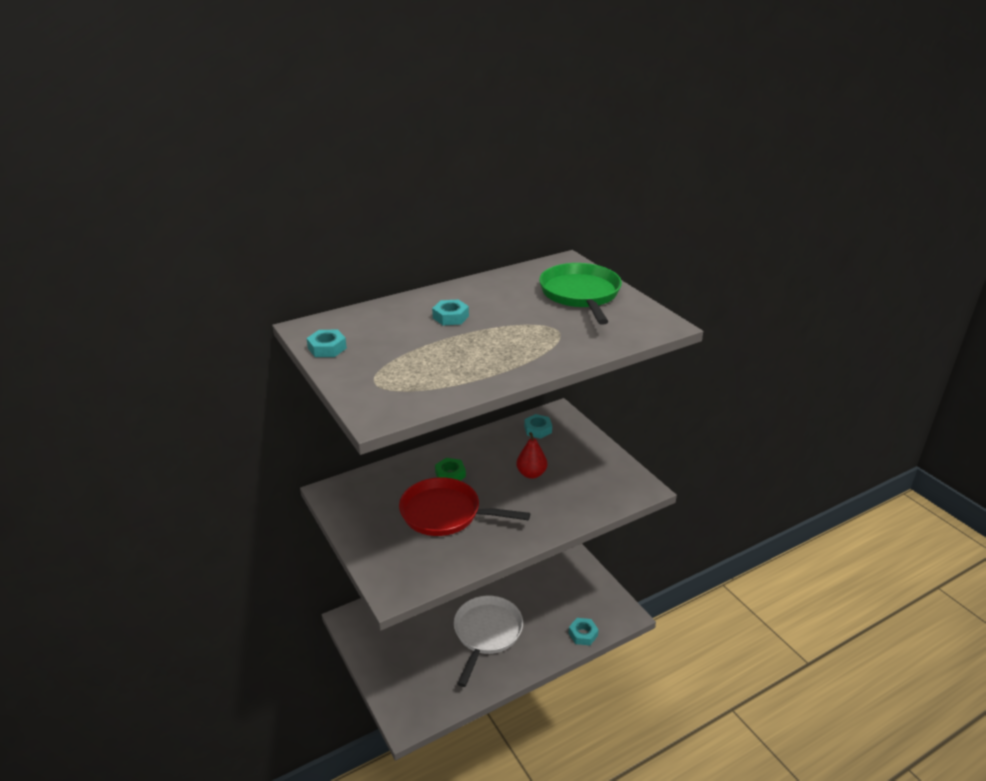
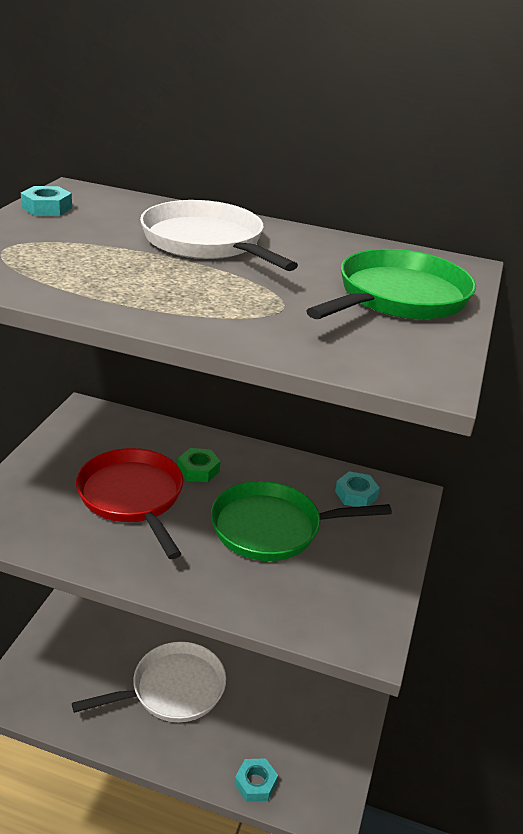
camera: 45 degrees right, 0 degrees up
(450, 317) = (207, 243): turquoise nut -> white pan
(531, 474) = (272, 528): red pear -> green pan

